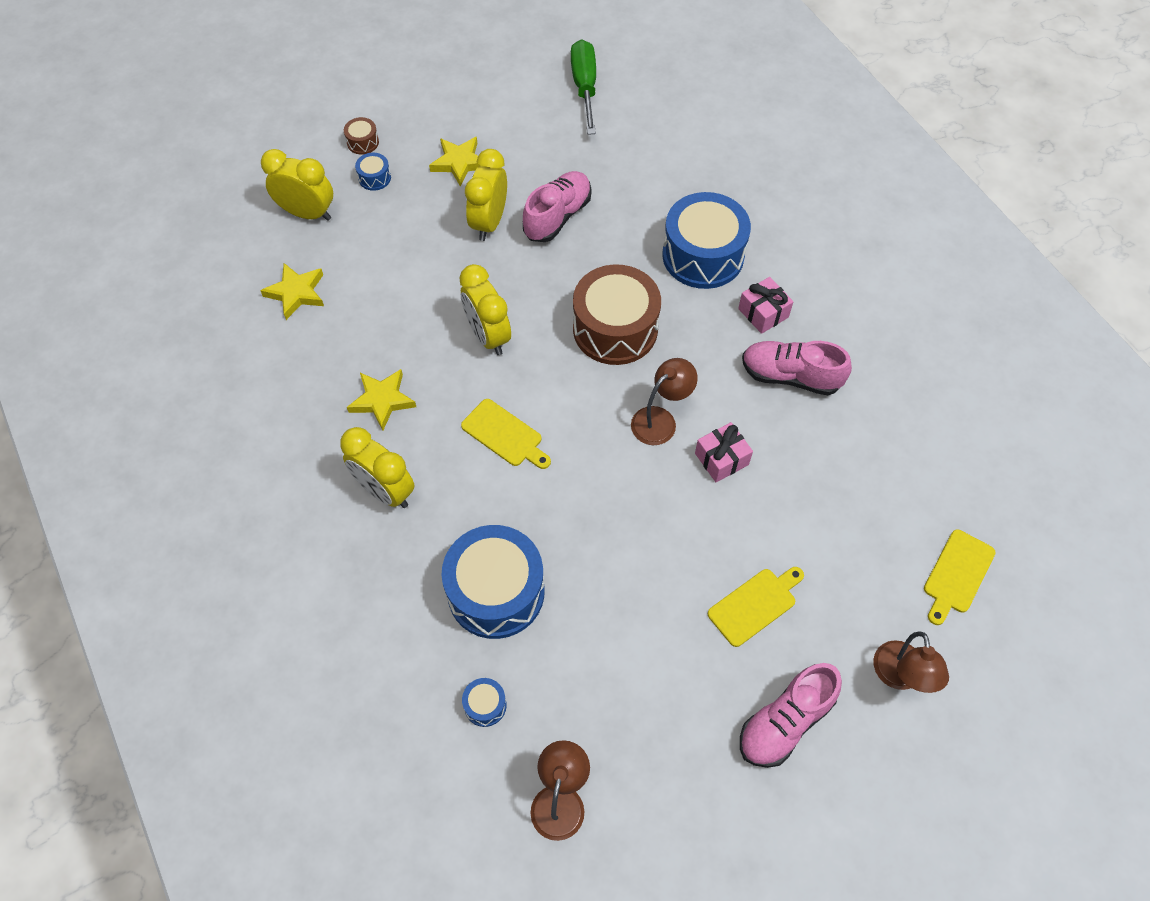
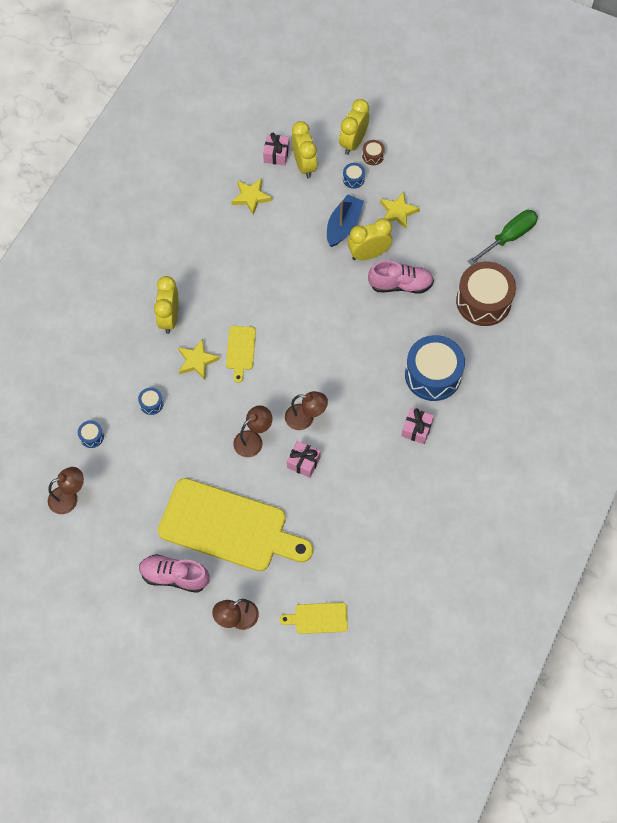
camera: 55 degrees right, 5 degrees up
(264, 232) = (276, 154): none -> pink gift
(382, 400) = (218, 281): yellow star -> yellow star (197, 361)
(427, 224) = (343, 225): none -> blue boat
(488, 336) = (294, 303): yellow clock -> yellow clock (353, 142)
(496, 592) = (151, 403): blue drum -> blue drum, size x0.42
(615, 329) = (346, 361): brown drum -> brown drum (483, 301)
(646, 498) = (253, 440): none -> brown lamp
(755, 605) = (229, 527): yellow cutting board -> yellow cutting board, size x2.34
(790, 376) = (383, 467): pink shoe -> none

